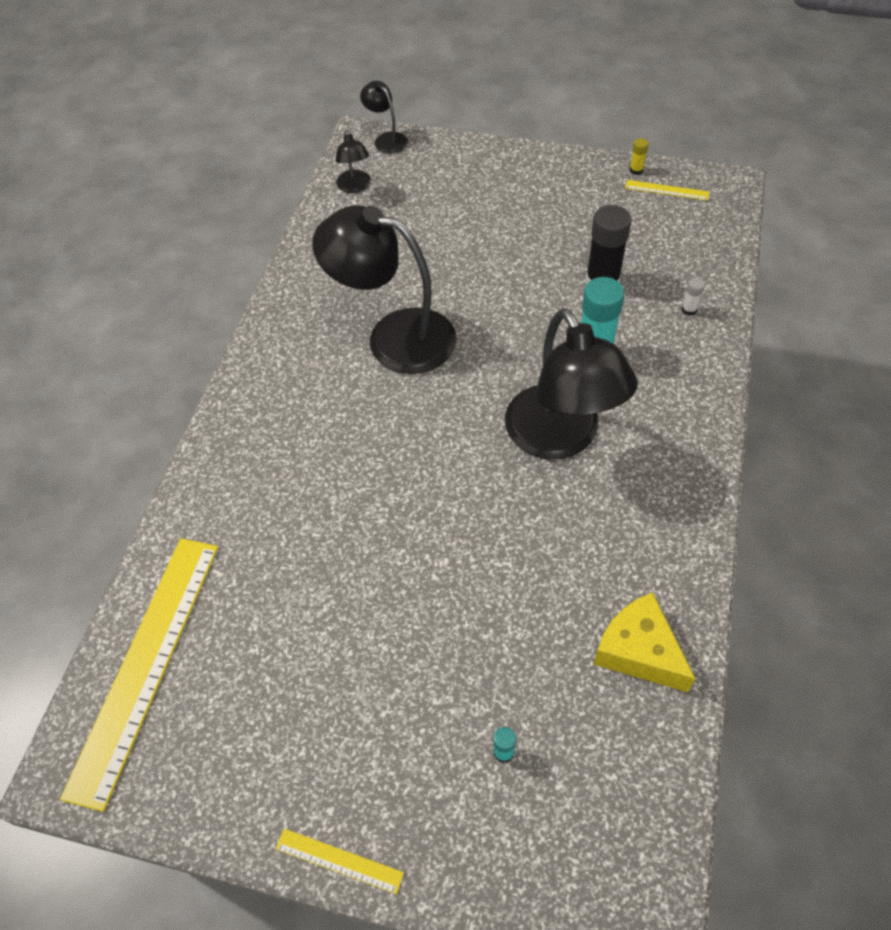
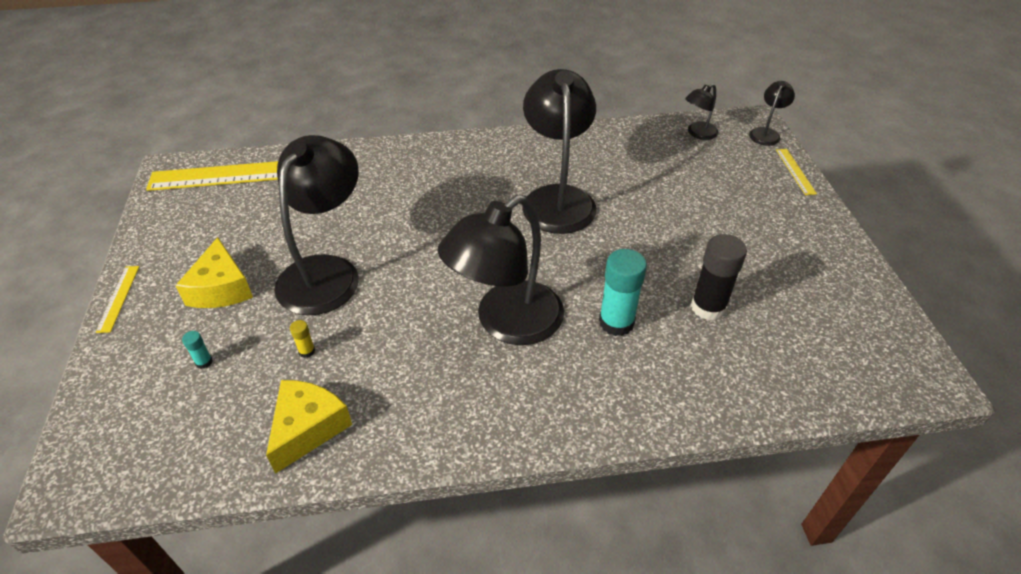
camera: 65 degrees right, 10 degrees down
(380, 719) = (221, 288): none -> yellow cheese
(406, 591) = (326, 272): none -> black lamp
(636, 170) = (881, 297): yellow glue stick -> yellow glue stick (307, 351)
(667, 190) = (875, 328): yellow ruler -> yellow ruler (795, 171)
(689, 310) = (718, 382): white glue stick -> none

